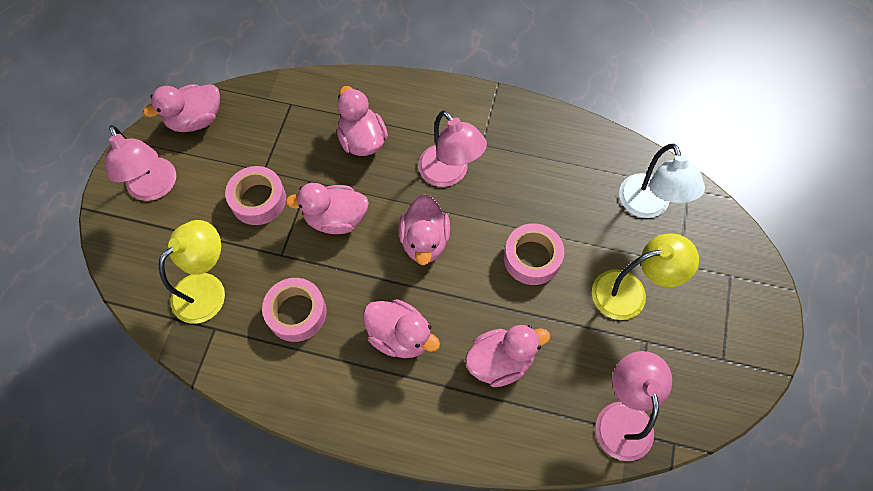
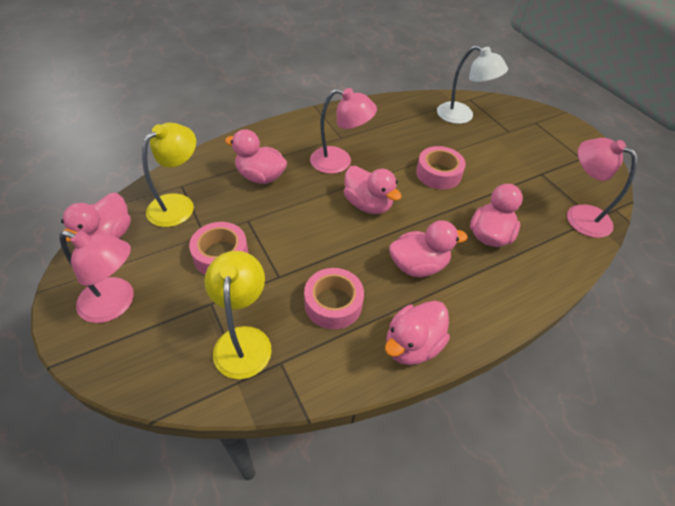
camera: 45 degrees left, 15 degrees down
(336, 219) = (294, 229): pink duck -> pink duck (412, 345)
(630, 292) = (505, 157): yellow lamp -> yellow lamp (178, 204)

